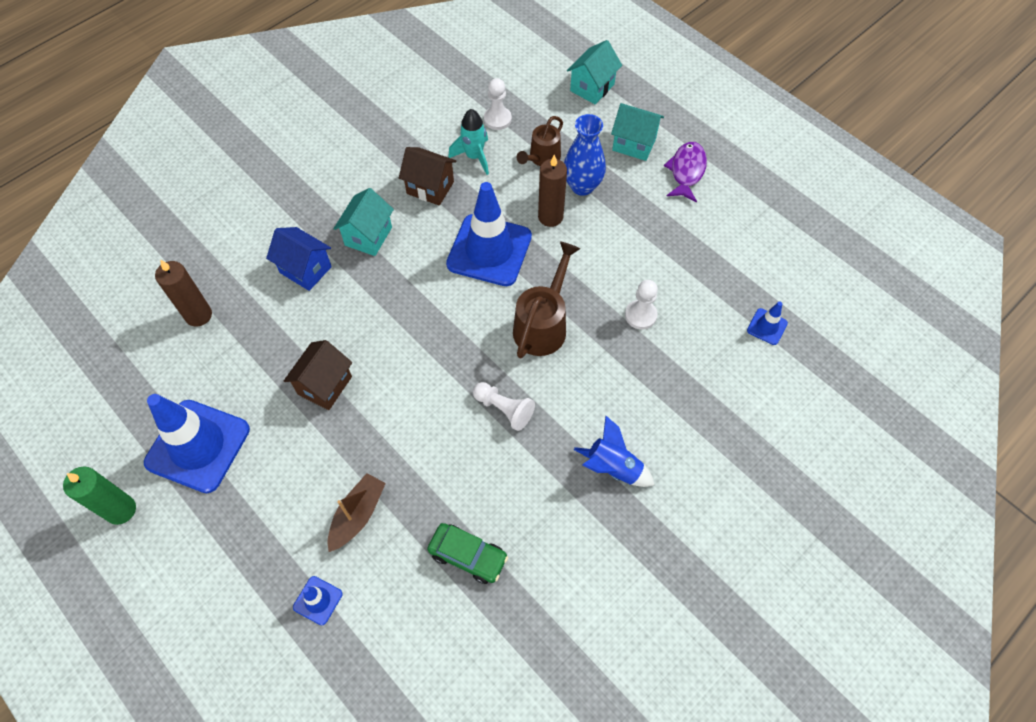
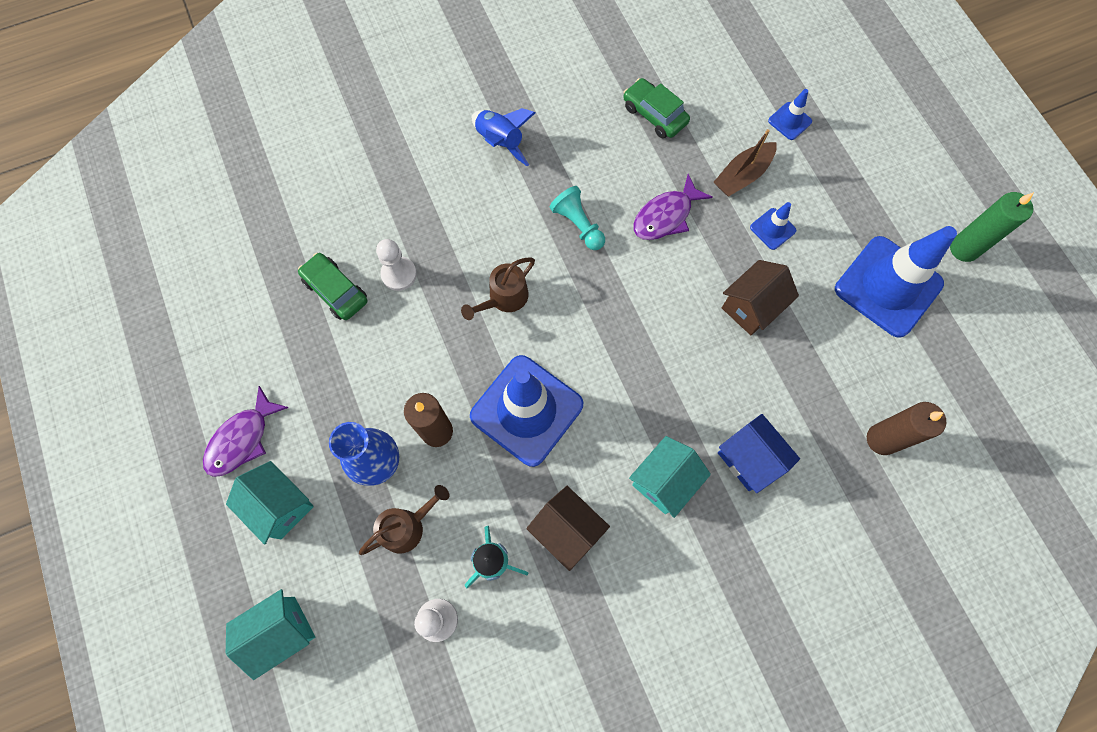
camera: 160 degrees left, 10 degrees up
(424, 445) = (665, 216): none -> purple fish
(504, 409) = (578, 225): white pawn -> turquoise pawn
(543, 324) = (504, 299): brown watering can -> brown watering can, size x0.66
(684, 286) = (336, 291): none -> green car
(767, 327) = (281, 220): blue traffic cone -> blue traffic cone (772, 229)

